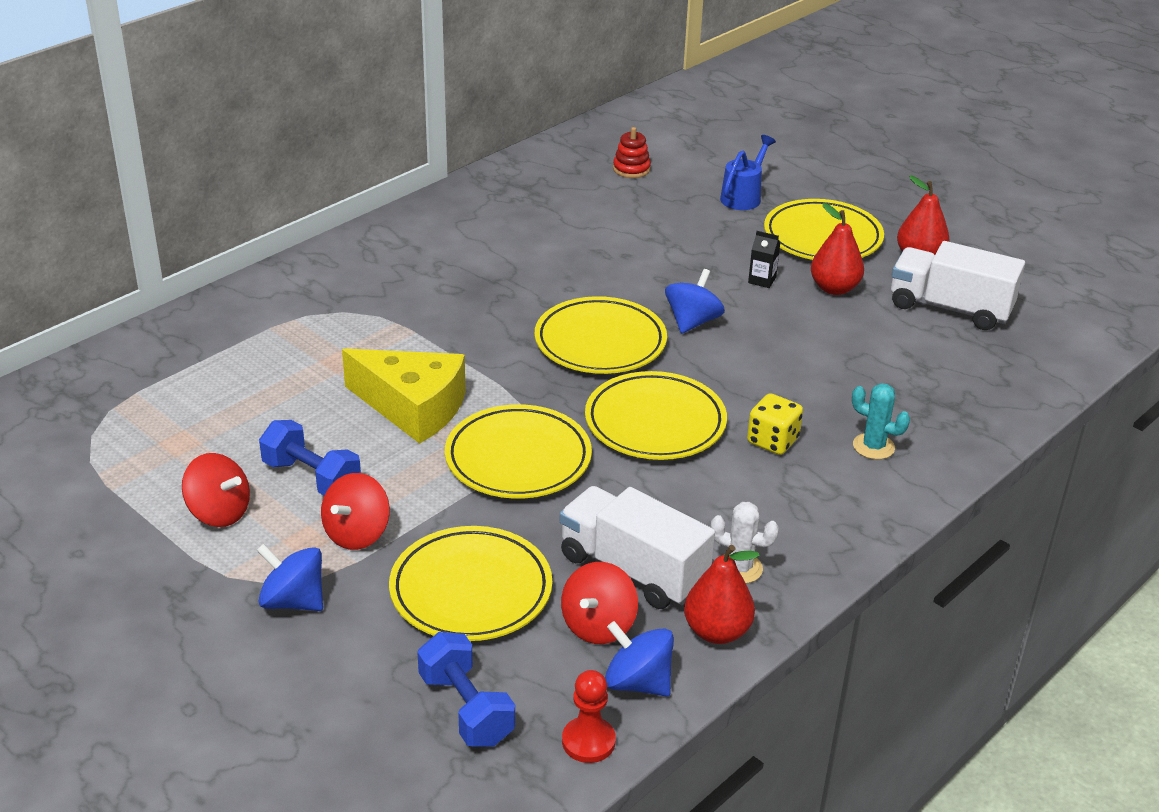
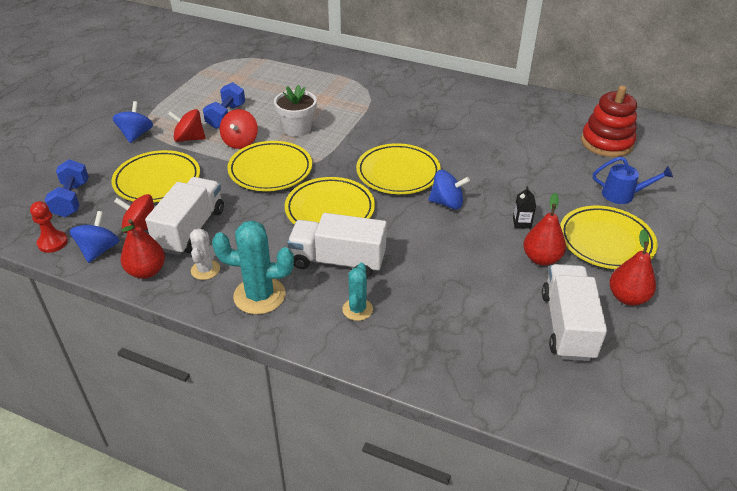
camera: 70 degrees right, 5 degrees up
(219, 512) = (191, 101): red spinning top -> red spinning top (240, 142)
(413, 407) = (297, 129): yellow cheese -> white flower pot
(466, 709) = (71, 199): blue dumbbell -> blue dumbbell turned 45 degrees counterclockwise
(631, 169) = (606, 143): red stacking toy -> red stacking toy, size x1.93
(772, 441) = (338, 261): yellow dice -> white truck
(816, 525) = (259, 296): none -> turquoise cactus

